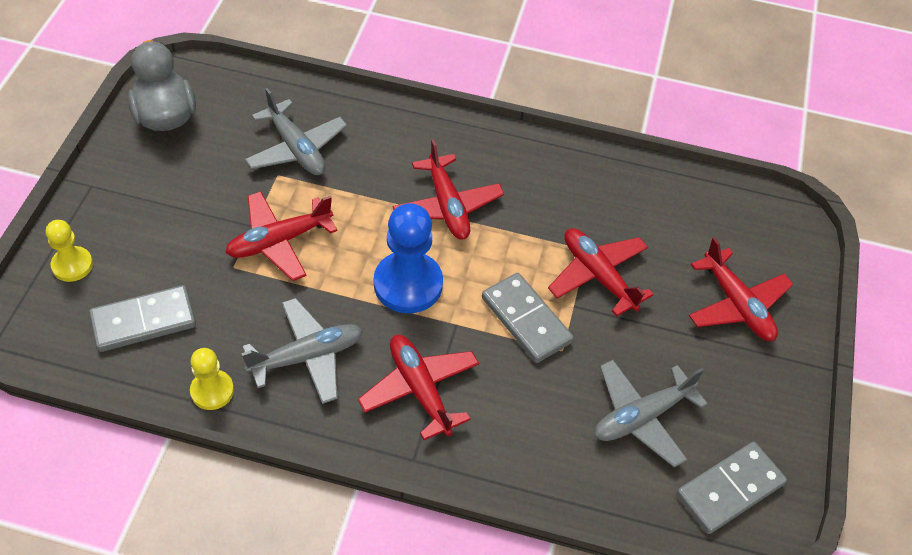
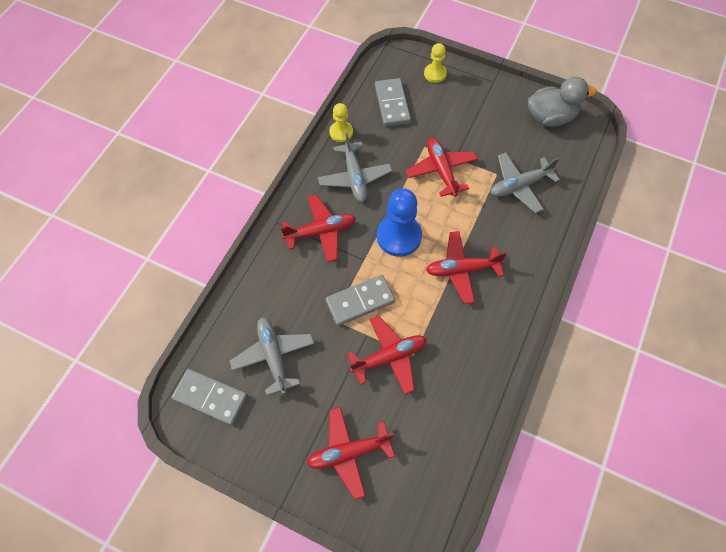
camera: 105 degrees right, 10 degrees up
(729, 489) = (210, 397): grey domino -> grey domino turned 45 degrees counterclockwise

